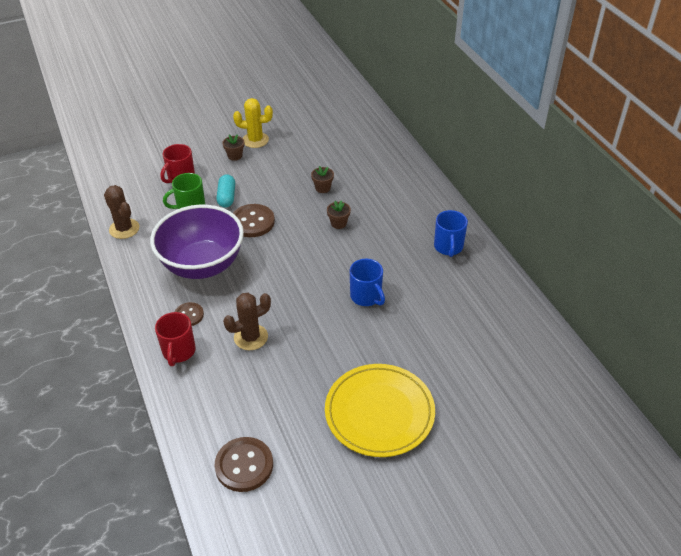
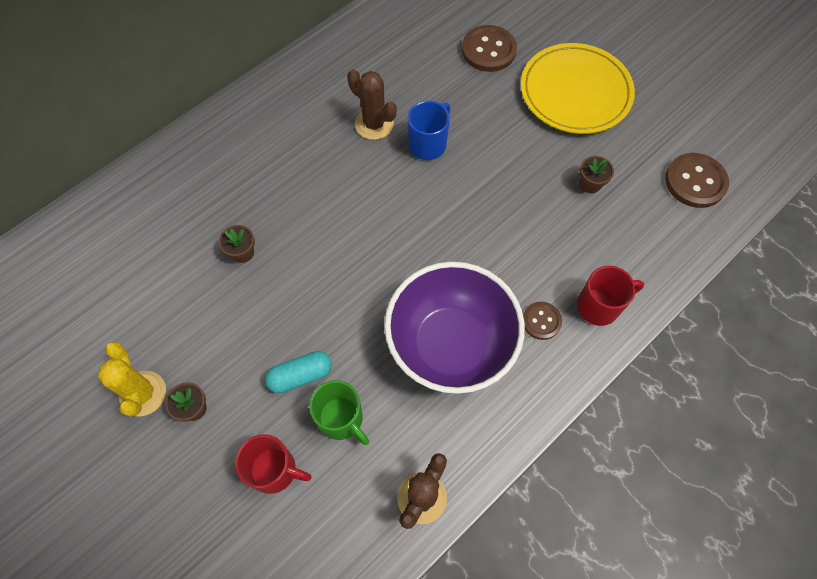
camera: 110 degrees left, 20 degrees up
(251, 337) = (541, 238): brown cactus -> brown cactus (374, 124)
(252, 222) = (344, 316): brown button -> brown button (488, 50)
(338, 223) = (311, 210): brown flower pot -> brown flower pot (590, 184)
(448, 247) = (316, 87): blue mug -> none

